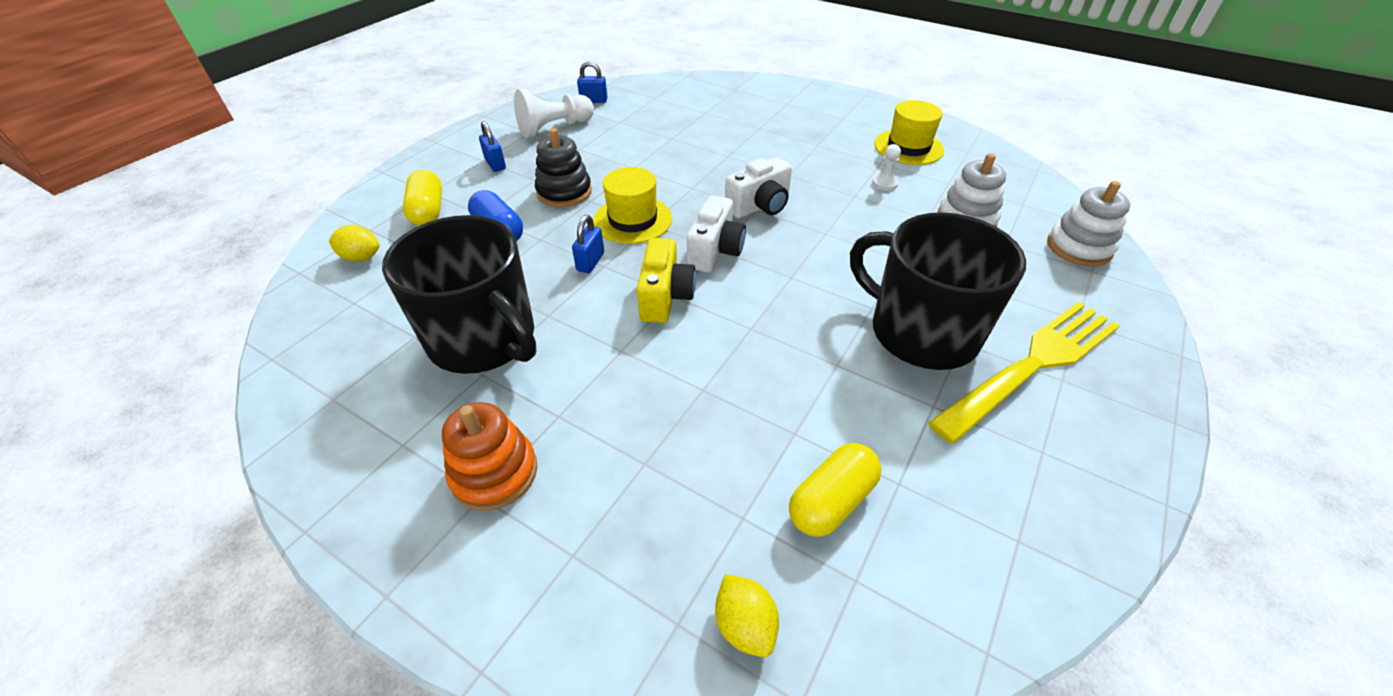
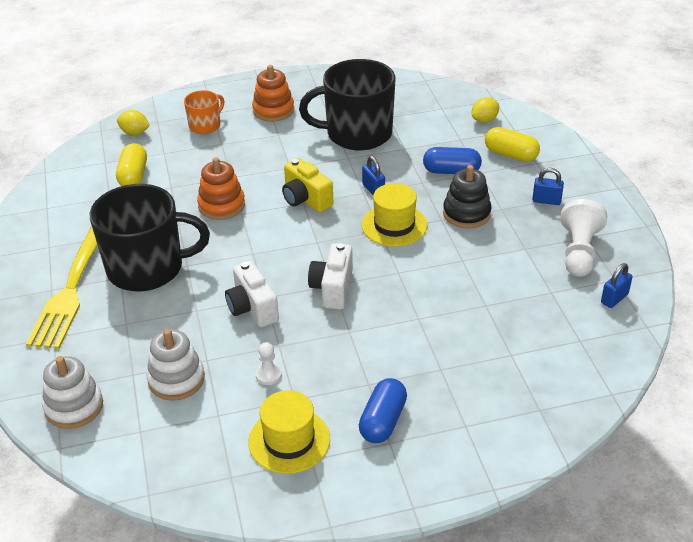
camera: 135 degrees right, 5 degrees down
(619, 529) = (205, 125): none -> orange mug
(715, 251) = (316, 239): white camera -> white camera (252, 308)
(760, 354) = (221, 205): none -> orange stacking toy
(834, 126) = (383, 421): none -> blue capsule

